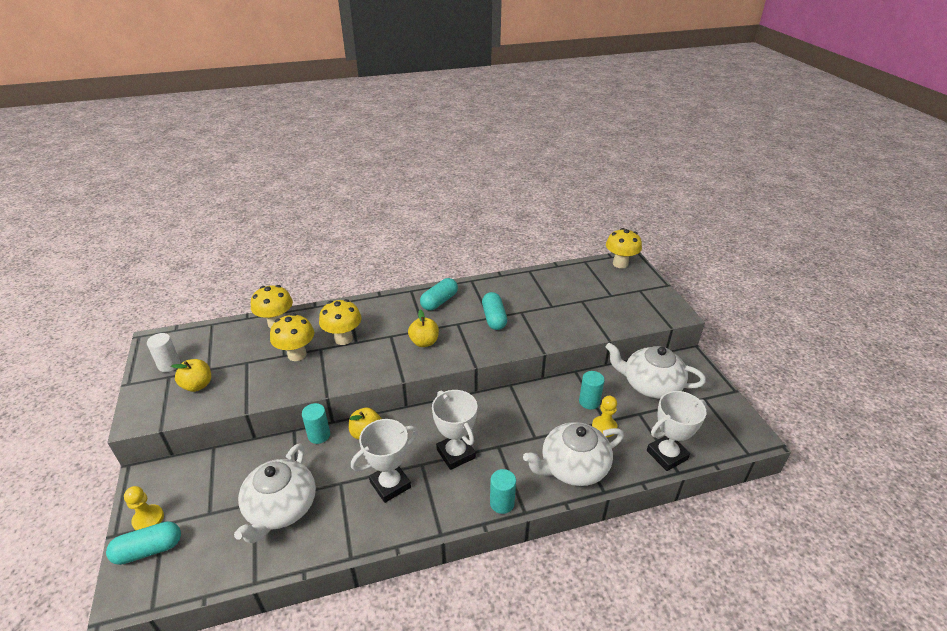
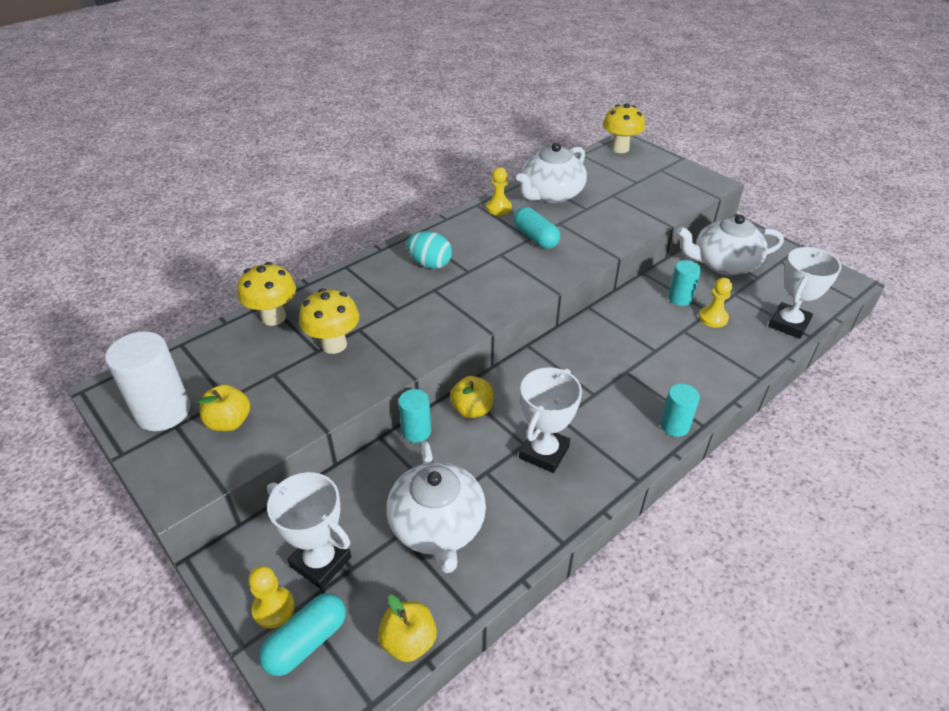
camera: 25 degrees left, 5 degrees up
(169, 365) = (163, 411): white cylinder -> white cylinder, size x1.71
(343, 339) = (378, 309): yellow mushroom -> none
(403, 316) = (430, 264): none -> turquoise egg
(424, 342) = (479, 285): yellow apple -> yellow apple (409, 641)
(439, 301) = (458, 237): turquoise capsule -> none
(456, 454) = (588, 395): white trophy -> white trophy (321, 562)
(486, 287) = (498, 208): none -> yellow pawn
(573, 467) = (714, 365): white teapot -> white teapot (551, 194)

